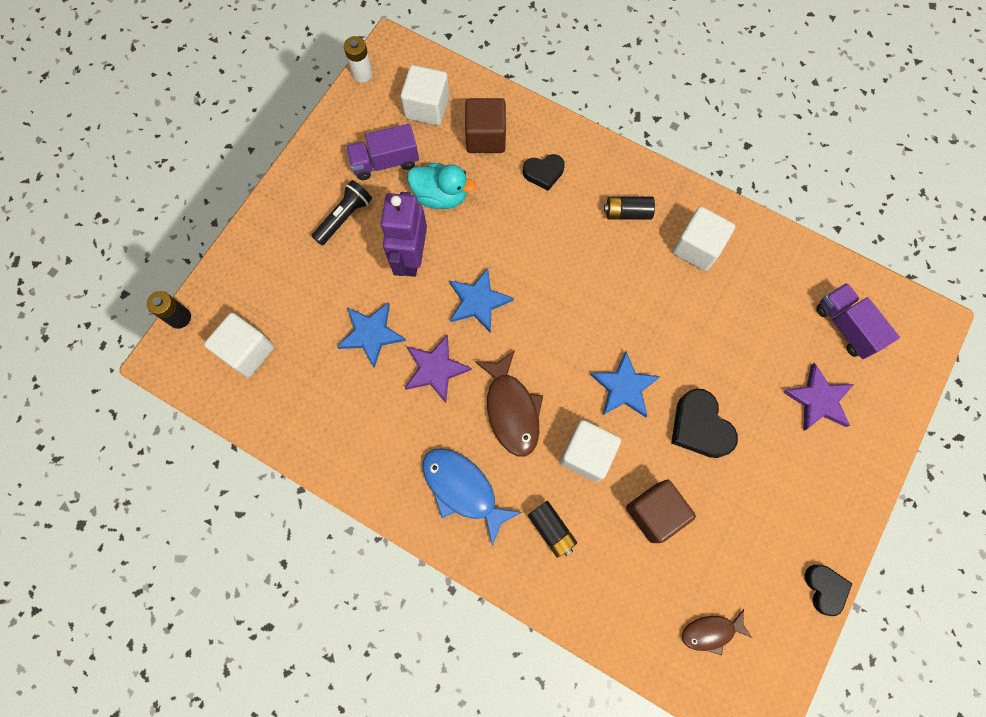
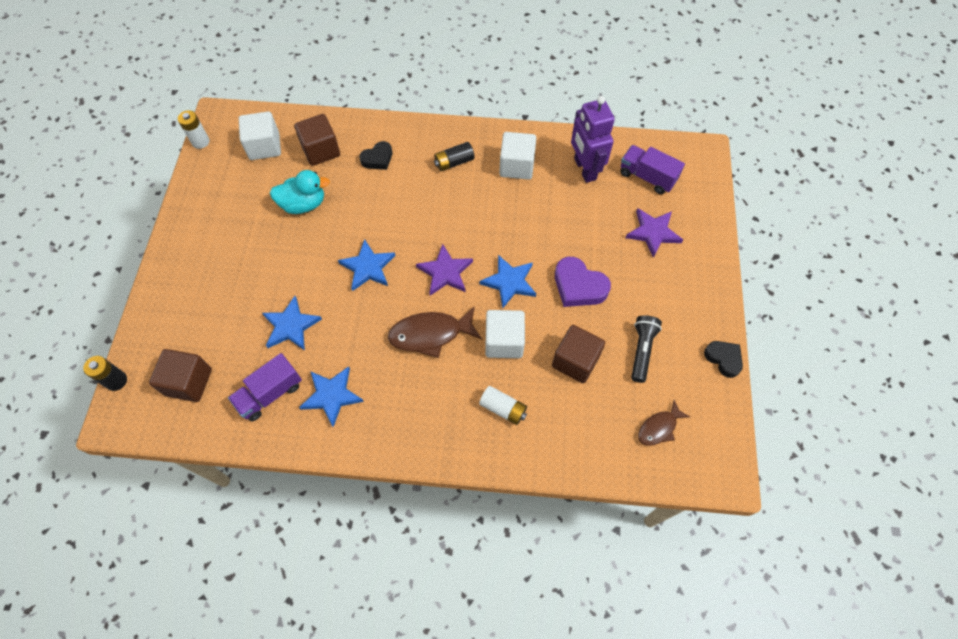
camera: 25 degrees left, 10 degrees down
(247, 351) = (189, 382): white cube -> brown cube
(344, 217) = (230, 249): black flashlight -> black flashlight (641, 350)
(381, 432) = (332, 396): none -> blue star
(385, 162) = (247, 197): purple truck -> purple truck (270, 393)
(411, 257) = (299, 257): purple robot -> purple robot (584, 169)
(435, 369) = (355, 330): purple star -> purple star (445, 272)
(463, 489) = (419, 410): blue fish -> none
(511, 409) = (430, 334): brown fish -> brown fish turned 120 degrees clockwise
(551, 529) = (503, 408): black battery -> white battery
(699, 427) = (578, 286): black heart -> purple heart

